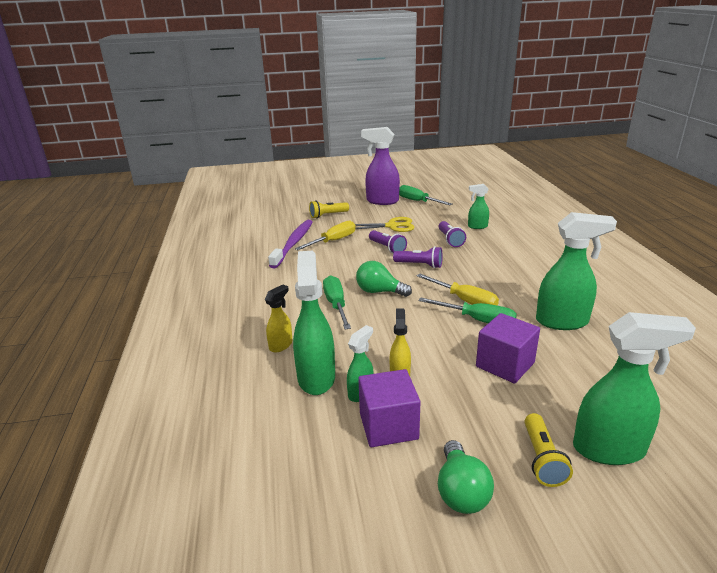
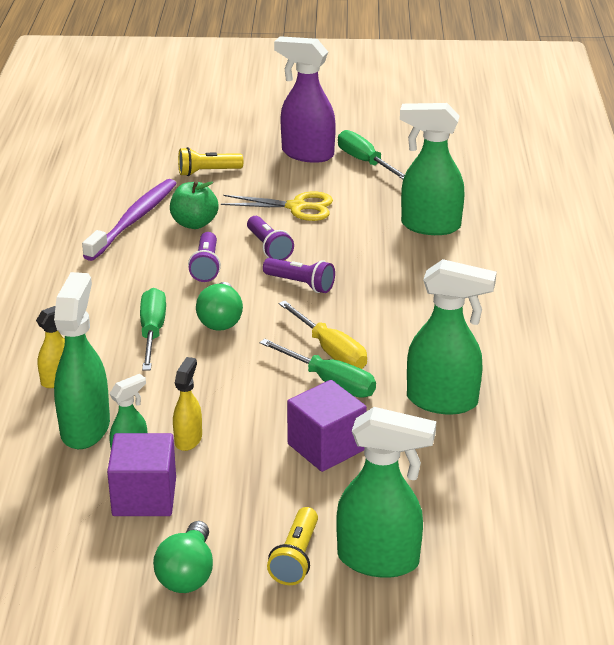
camera: 10 degrees right, 5 degrees up
(333, 241) = (194, 223): yellow screwdriver -> green apple
(379, 291) = (220, 320): green light bulb -> green light bulb turned 120 degrees counterclockwise
(450, 240) = (372, 246): purple flashlight -> purple flashlight (206, 266)
(477, 226) = (429, 226): green spray bottle -> green spray bottle, size x1.87

